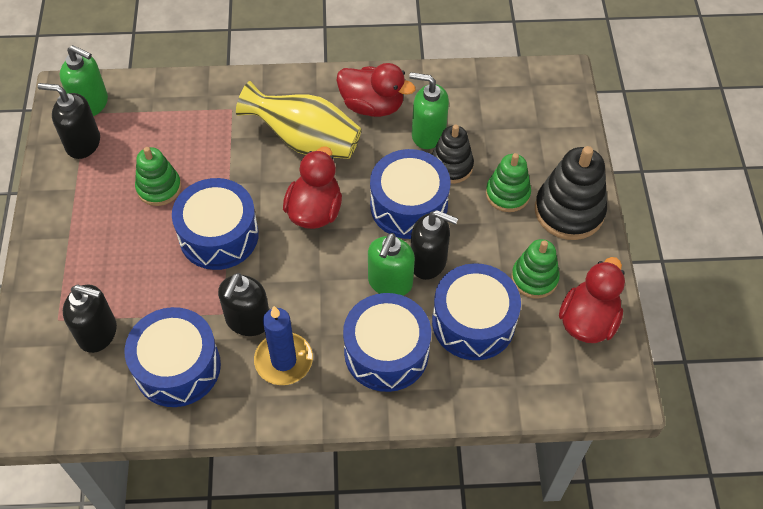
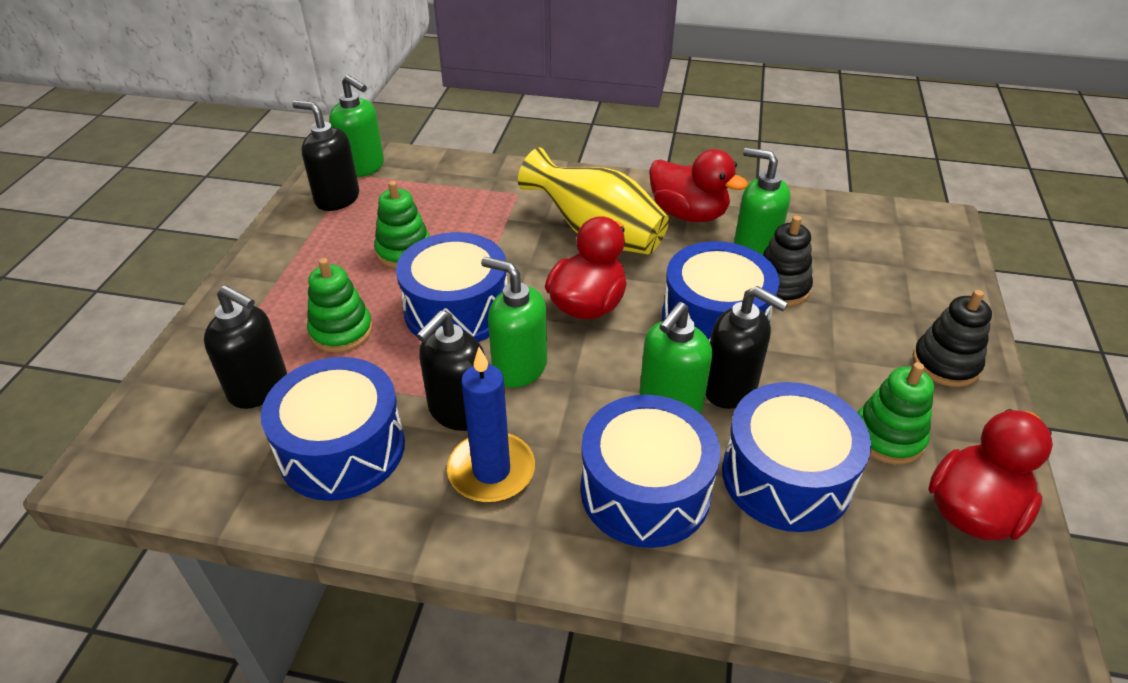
camera: 15 degrees right, 15 degrees down
(279, 276) = (519, 367): none -> green soap dispenser
(507, 194) = (855, 329): green stacking toy -> green stacking toy (341, 331)
(569, 211) = (945, 364): black stacking toy -> black stacking toy, size x0.64

